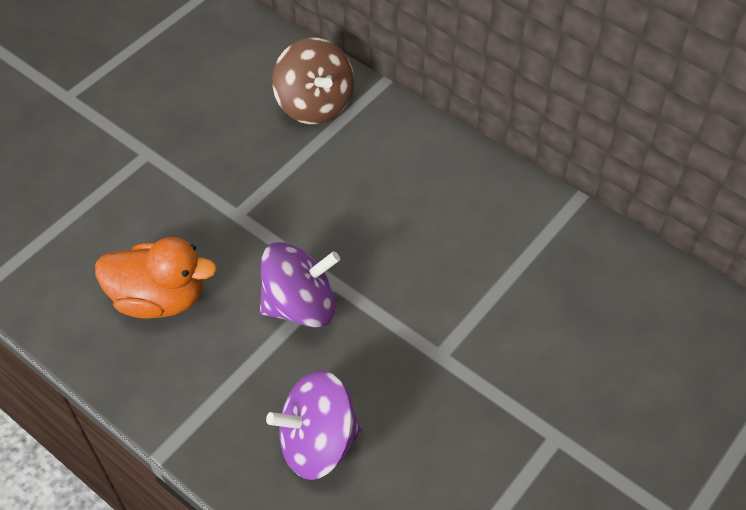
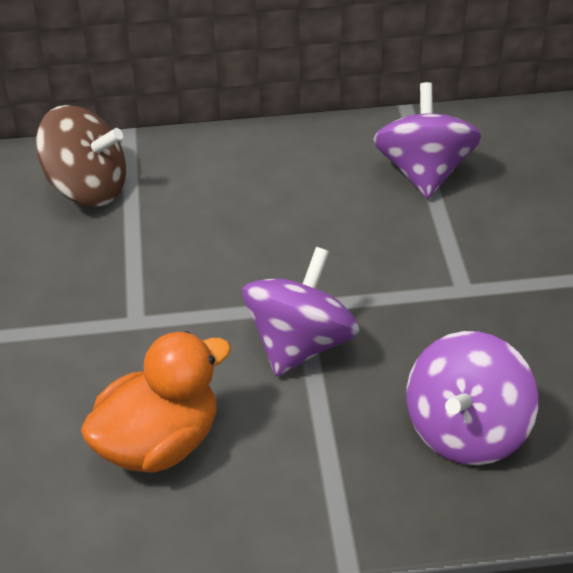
camera: 45 degrees left, 10 degrees down
(526, 253) = (424, 172): none -> purple spinning top

